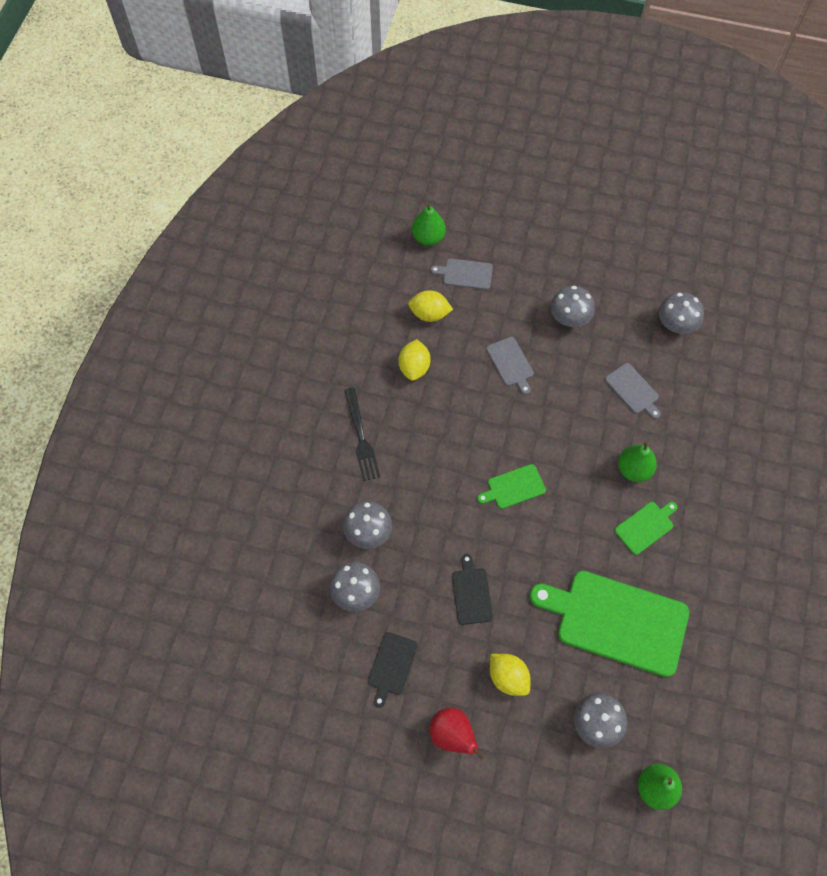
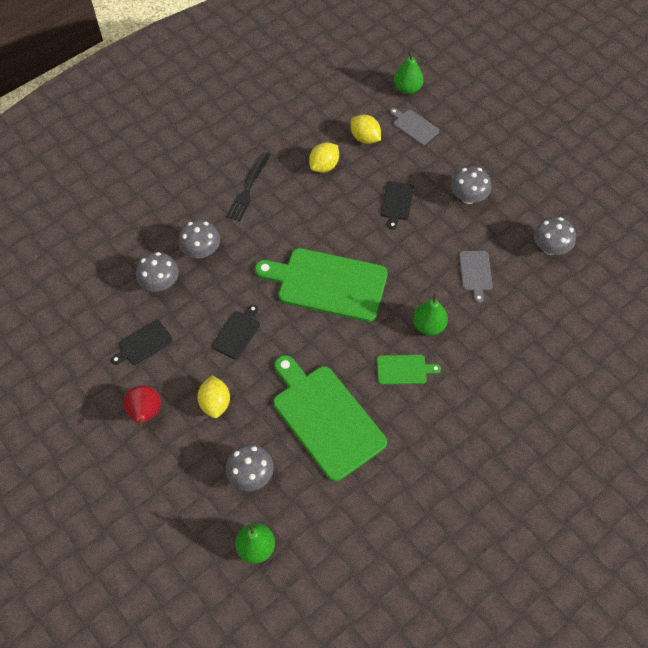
camera: 35 degrees right, 5 degrees down
(511, 363) = (396, 202): grey cutting board -> black cutting board
(514, 487) = (327, 284): green cutting board -> green cutting board, size x2.18

